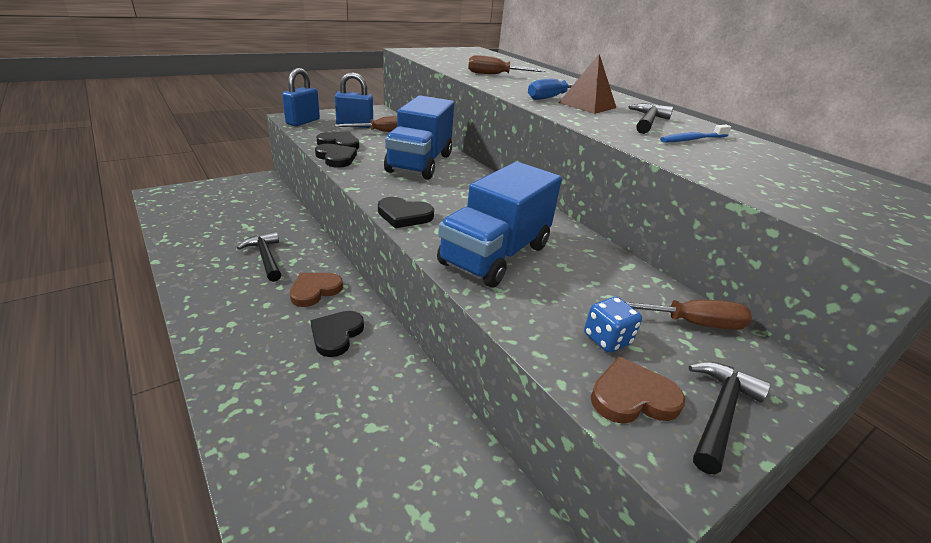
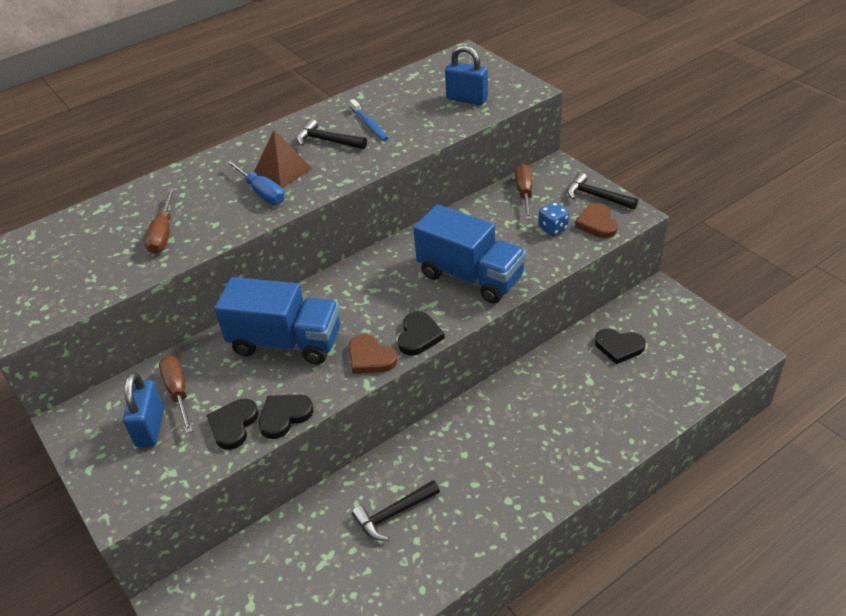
camera: 85 degrees left, 10 degrees up
(303, 122) = (141, 490): blue padlock -> blue padlock (467, 99)
(315, 290) = (445, 453): brown heart -> brown heart (370, 357)
(336, 335) = (504, 421): black heart -> black heart (619, 347)

